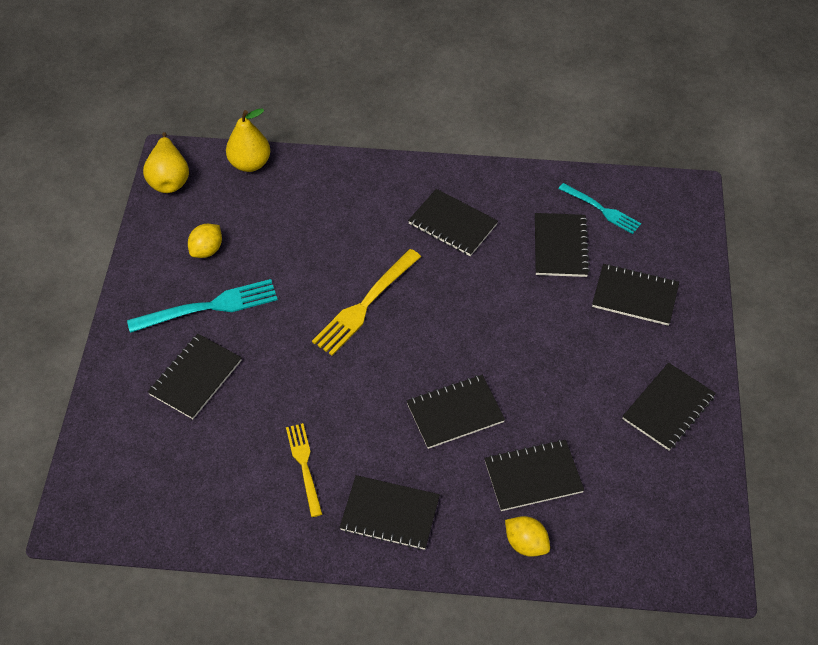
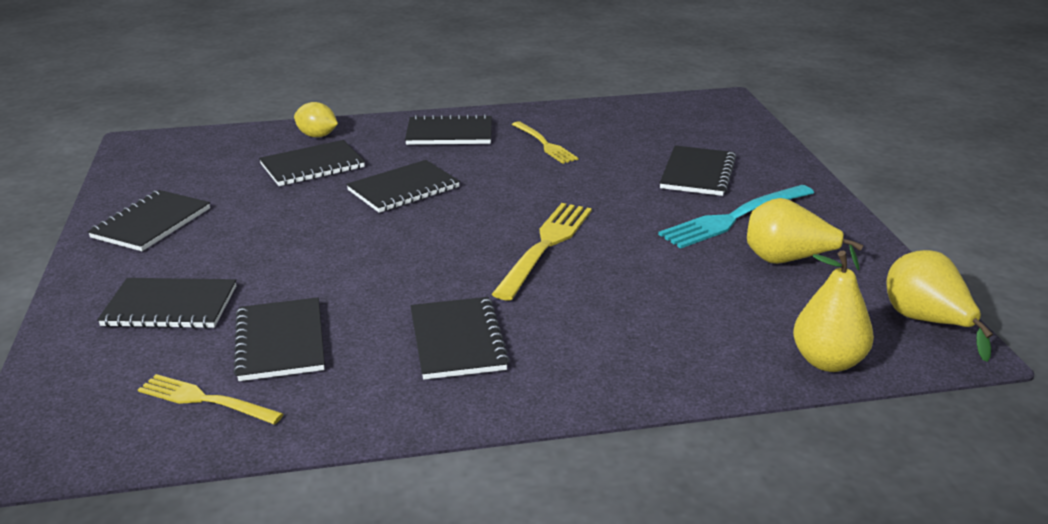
camera: 165 degrees right, 25 degrees down
(207, 250) = (788, 261): yellow lemon -> yellow pear
(452, 224) = (457, 340): black notebook -> black notebook turned 60 degrees clockwise
(602, 210) = (204, 400): turquoise fork -> yellow fork

